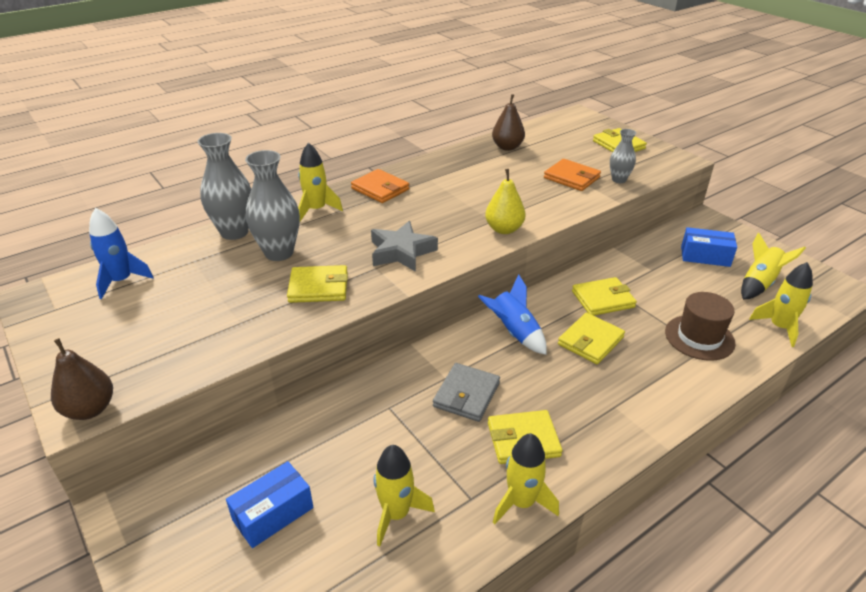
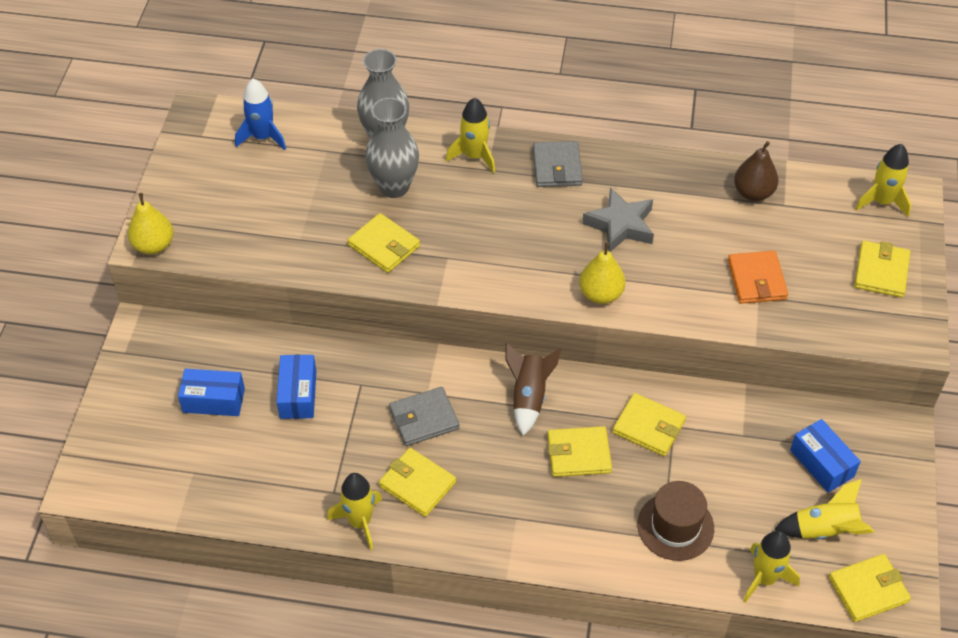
camera: 45 degrees right, 15 degrees up
(90, 409) = (154, 245): brown pear -> yellow pear
(347, 451) = (298, 394): none -> blue box
(380, 189) = (557, 167): orange wallet -> grey wallet
(396, 514) = (279, 462): yellow rocket -> yellow rocket (882, 202)
(401, 252) = (485, 255): grey star -> grey star (620, 225)
(514, 332) = (529, 397): blue rocket -> brown rocket
(618, 180) = (801, 317): grey vase -> none
(822, 295) = (868, 590): none -> yellow wallet

